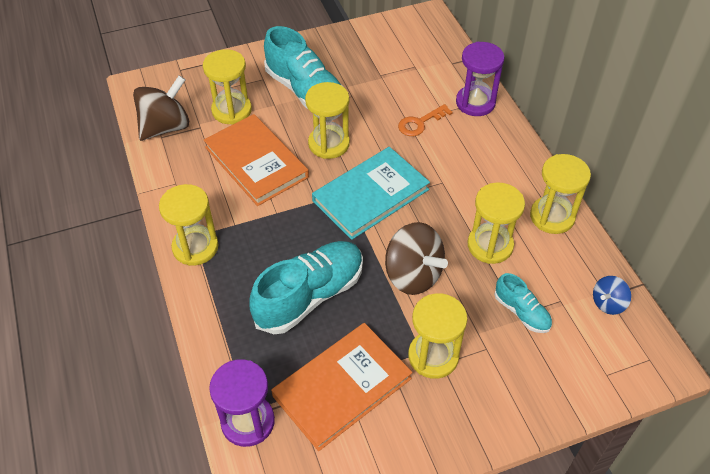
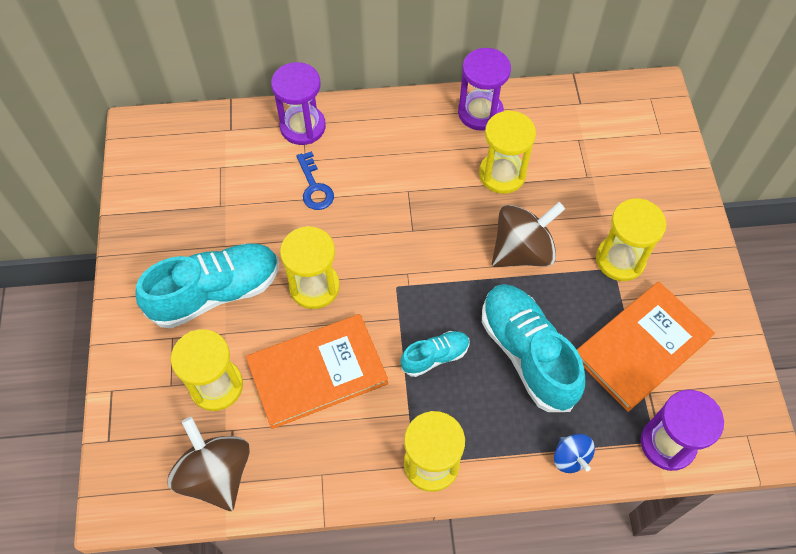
camera: 75 degrees left, 10 degrees up
(342, 387) = (641, 347): orange book -> orange book turned 75 degrees clockwise
(370, 195) = (406, 262): turquoise book -> none
(420, 123) = (314, 187): orange key -> blue key
(521, 312) = (585, 173): turquoise shoe -> turquoise shoe (435, 357)
(552, 217) = (480, 112): yellow hourglass -> purple hourglass
(608, 303) = (589, 106): blue spinning top -> blue spinning top (570, 458)

